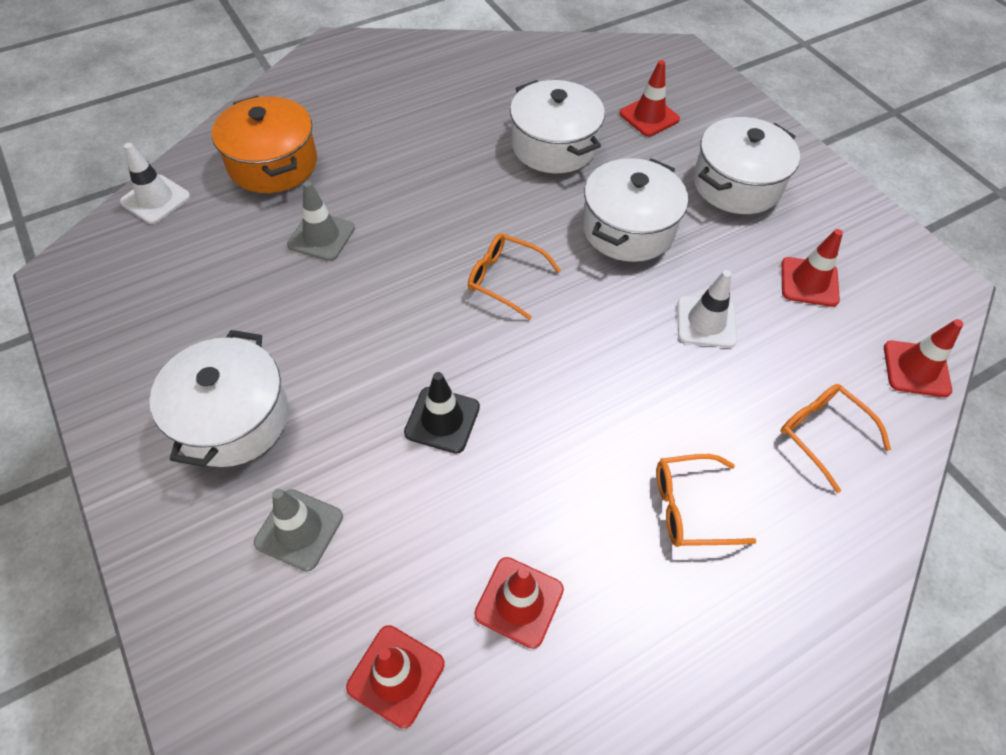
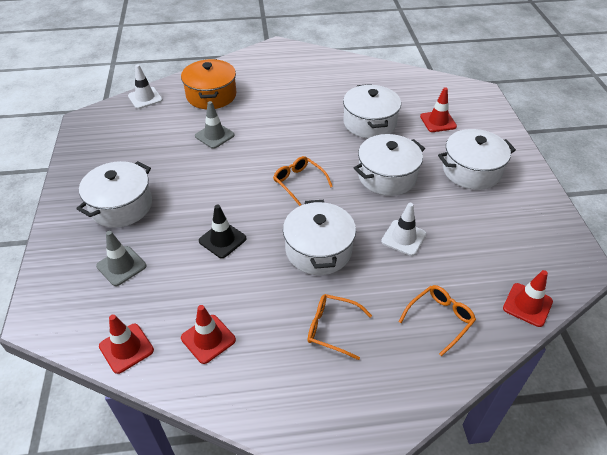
camera: 25 degrees right, 10 degrees down
(598, 385) = (318, 250): none -> white pot
(809, 282) = (485, 236): red traffic cone -> none
(823, 434) = (439, 319): orange glasses -> orange glasses turned 60 degrees clockwise

